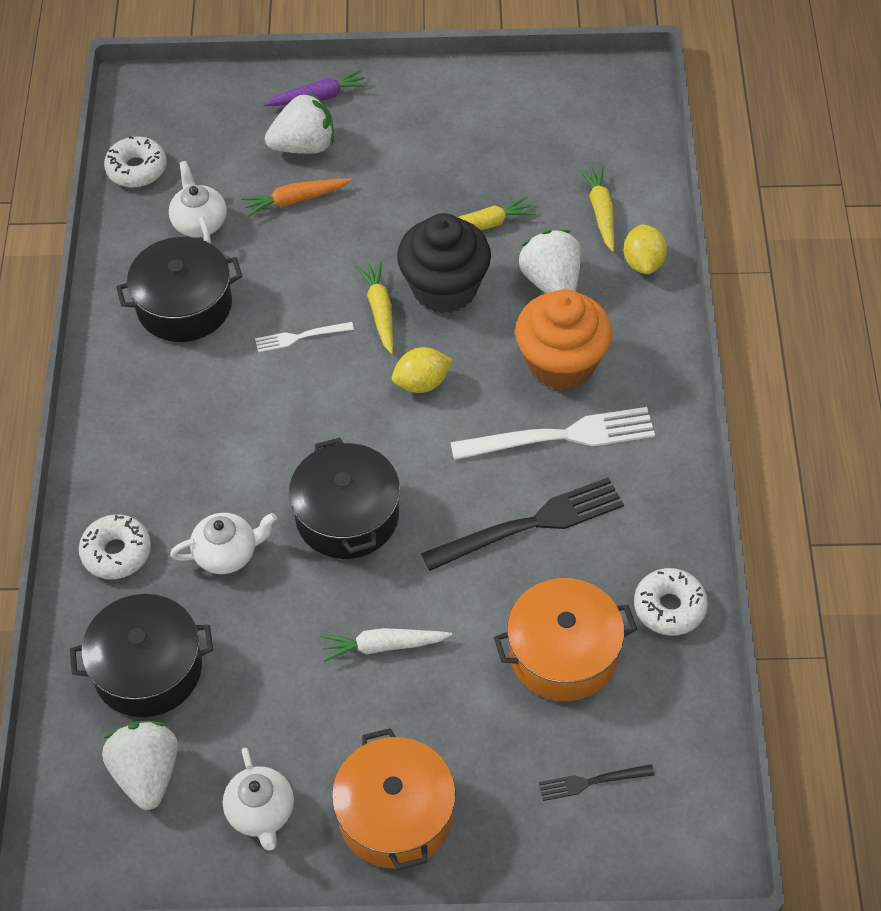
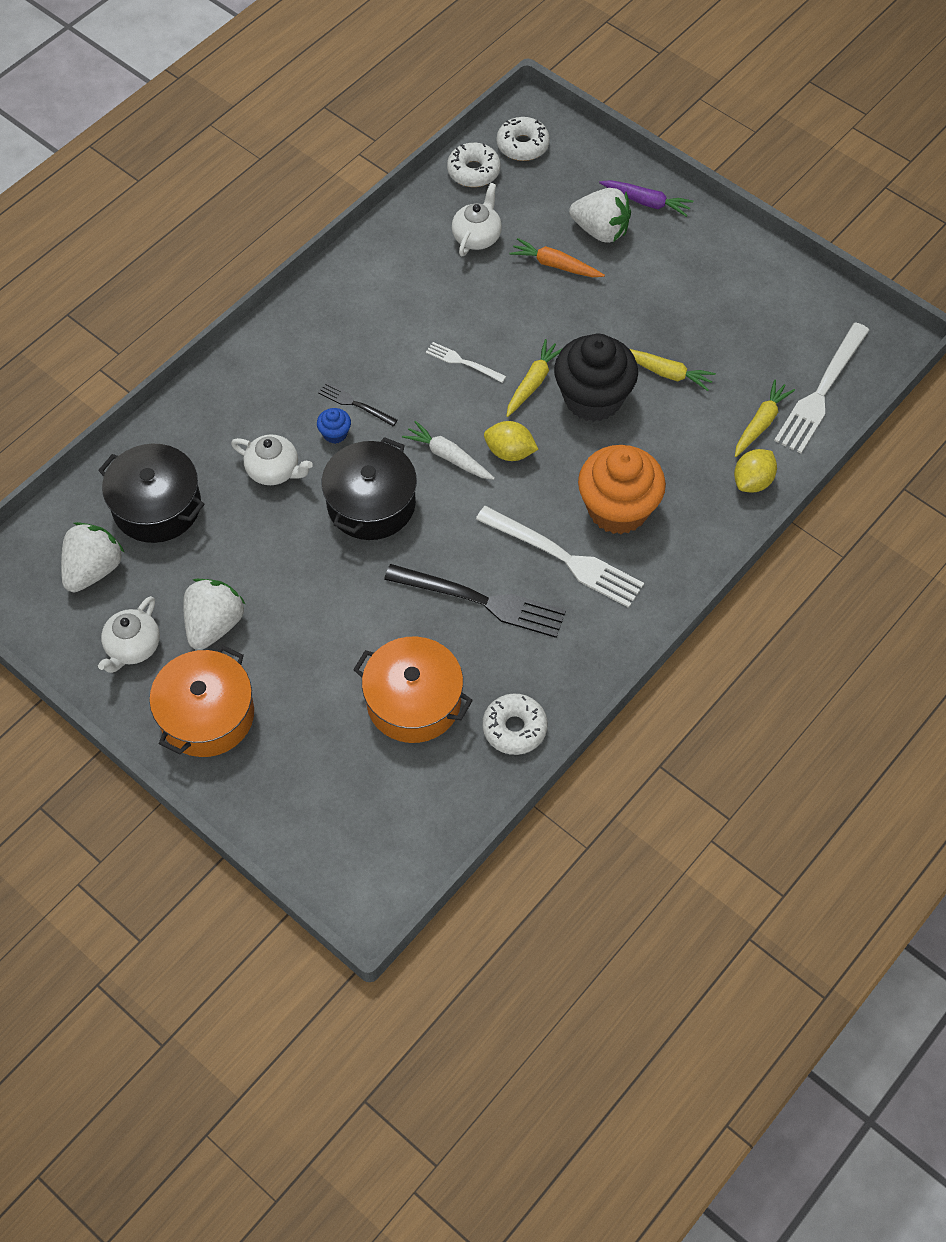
camera: 40 degrees right, 5 degrees up
(116, 552) = (211, 418): white donut -> white donut (522, 145)
(184, 305) = (411, 287): black pot -> none
(249, 480) = (335, 434): none -> blue cupcake
(383, 646) = (307, 604): white carrot -> white carrot (448, 456)
(551, 282) = (671, 447): white strawberry -> white strawberry (214, 624)
(591, 782) = (344, 796): black fork -> black fork (355, 404)
(621, 154) = (821, 392): none -> white fork

